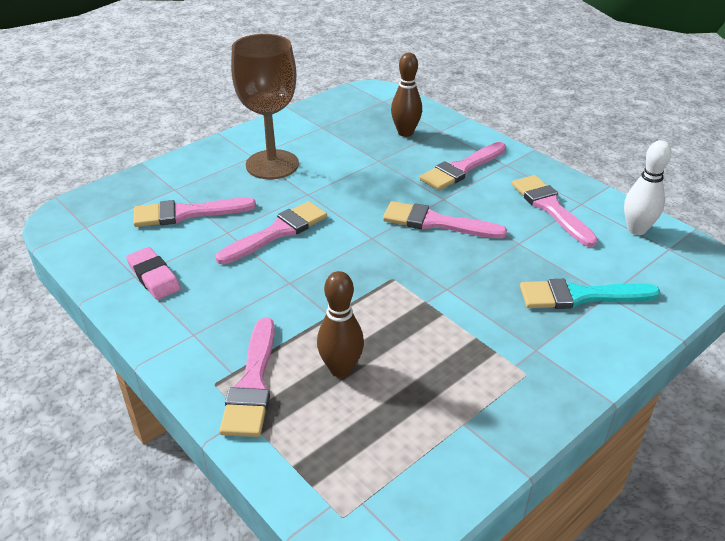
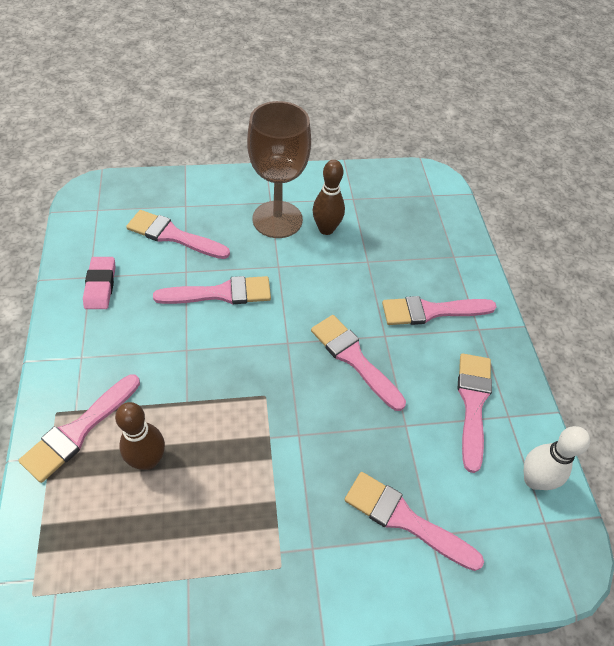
camera: 30 degrees right, 15 degrees up
(405, 133) = (419, 242): brown bowling pin -> brown bowling pin (326, 229)
(580, 296) = (405, 519): turquoise brush -> pink brush

